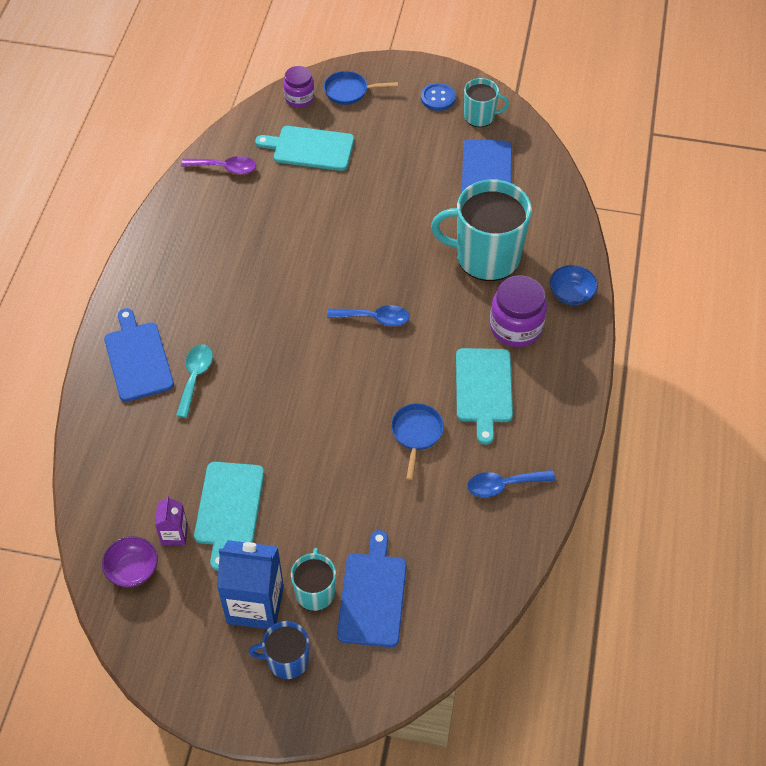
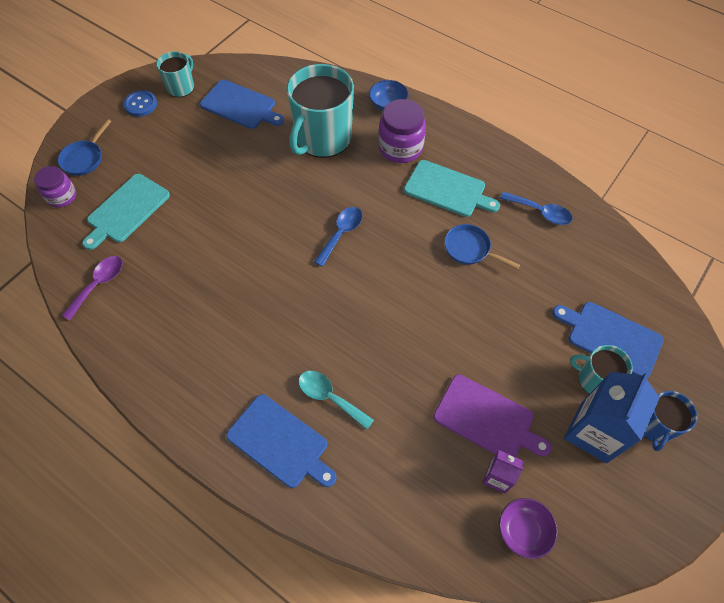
camera: 65 degrees left, 5 degrees up
(138, 358) = (280, 442): blue cutting board -> blue cutting board turned 150 degrees counterclockwise
(229, 508) = (487, 419): turquoise cutting board -> purple cutting board
(503, 485) = (540, 212): blue spoon -> blue spoon turned 75 degrees counterclockwise

